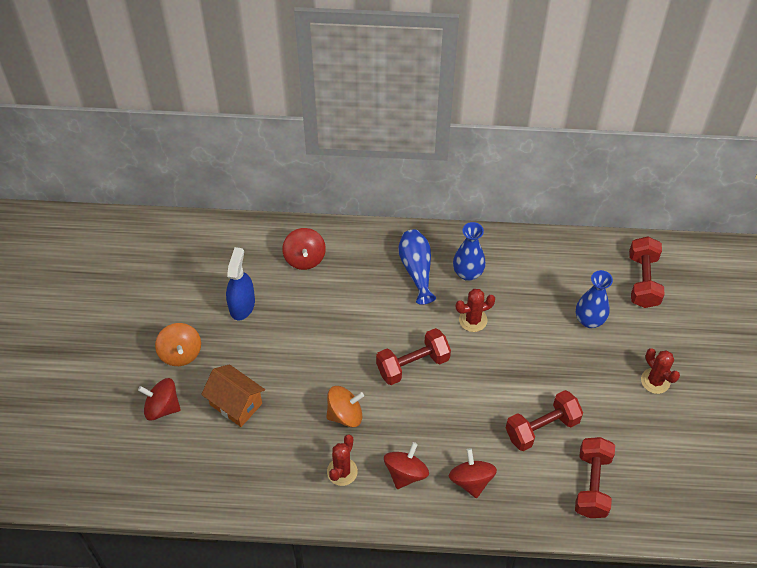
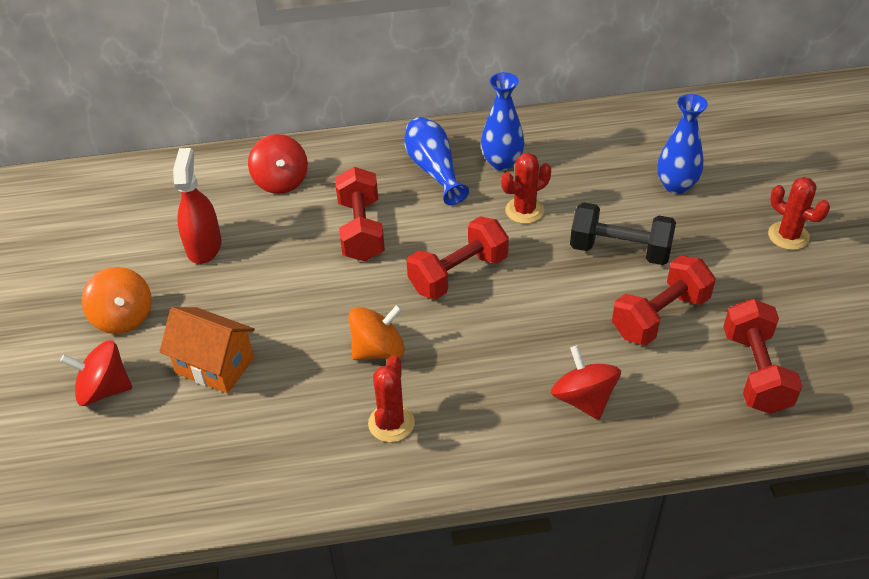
camera: 10 degrees left, 10 degrees down
(242, 305) = (204, 246): blue spray bottle -> red spray bottle
(405, 473) = (486, 407): red spinning top -> none
(531, 368) = (620, 250): none -> black dumbbell
(643, 281) = (727, 135): red dumbbell -> red dumbbell (361, 230)

